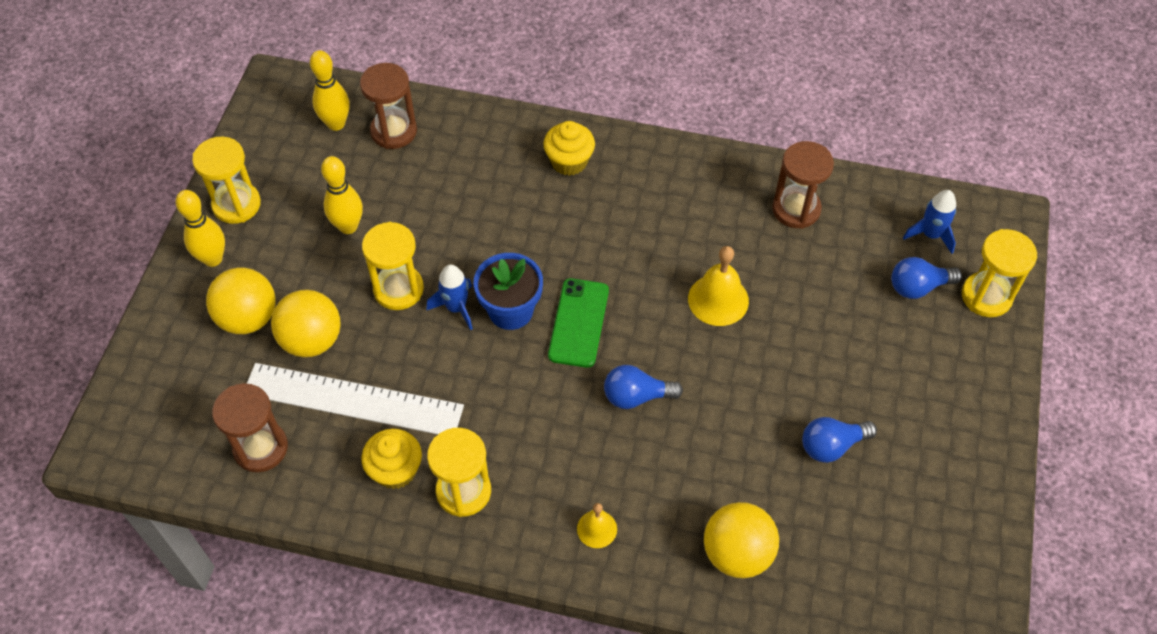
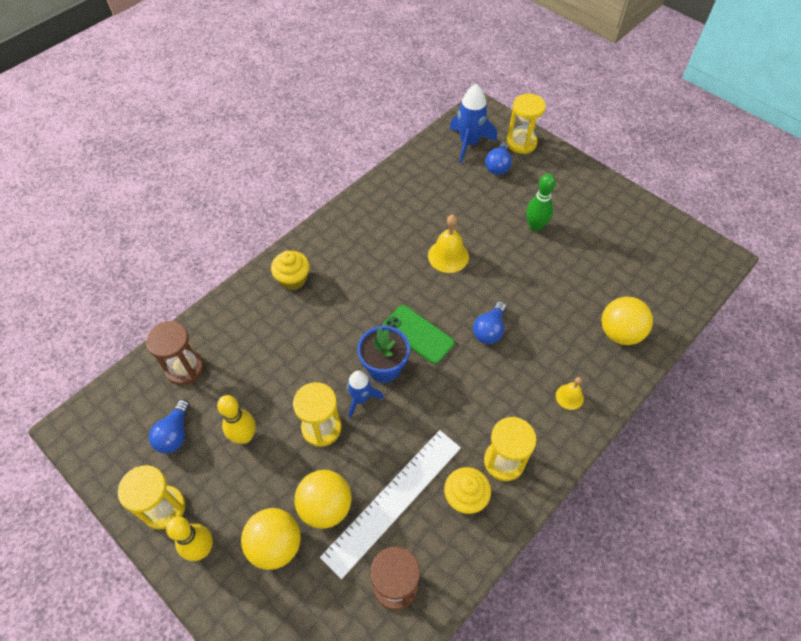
camera: 60 degrees left, 0 degrees up
(336, 124) = (146, 403): yellow bowling pin -> none
(796, 209) = (411, 189): brown hourglass -> none
(831, 446) = (574, 254): blue light bulb -> blue light bulb (174, 434)
(844, 378) = (535, 226): none -> green bowling pin
(930, 235) = (469, 143): blue rocket -> blue rocket, size x1.59

